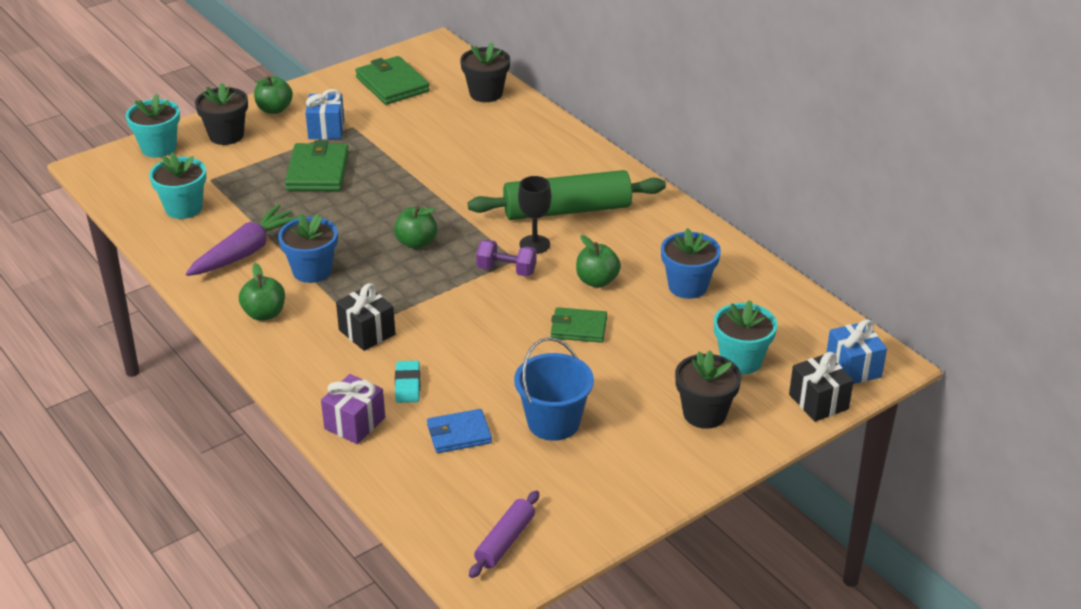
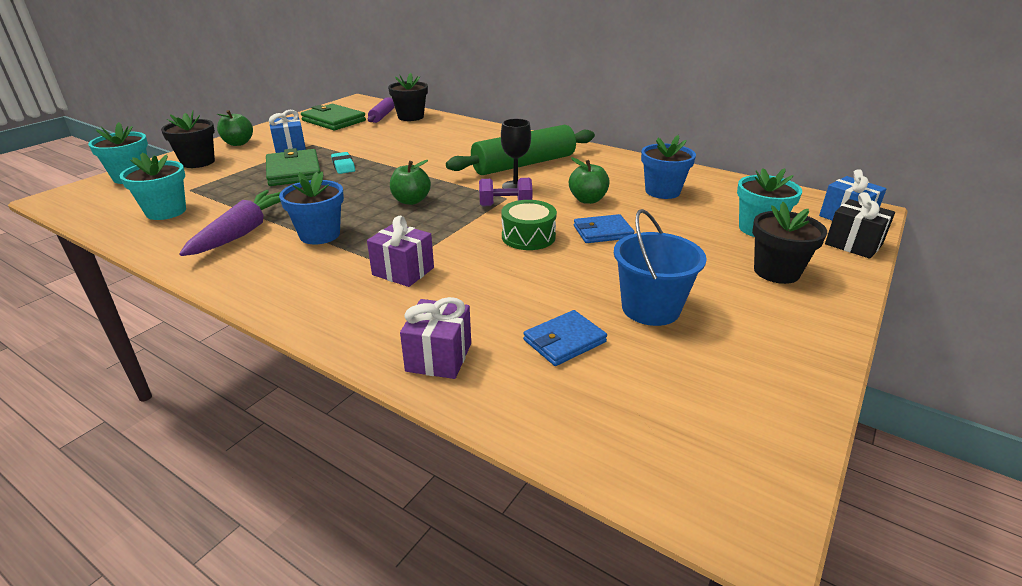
camera: 20 degrees left, 5 degrees down
(264, 314) = (282, 276): green apple -> none
(367, 332) = (403, 271): black gift -> purple gift
(407, 385) = (475, 307): turquoise eraser -> turquoise eraser (343, 166)
(502, 317) = (528, 237): none -> green drum
(505, 541) = (715, 448): purple rolling pin -> purple rolling pin (382, 116)
(579, 328) = (603, 232): green wallet -> blue wallet

